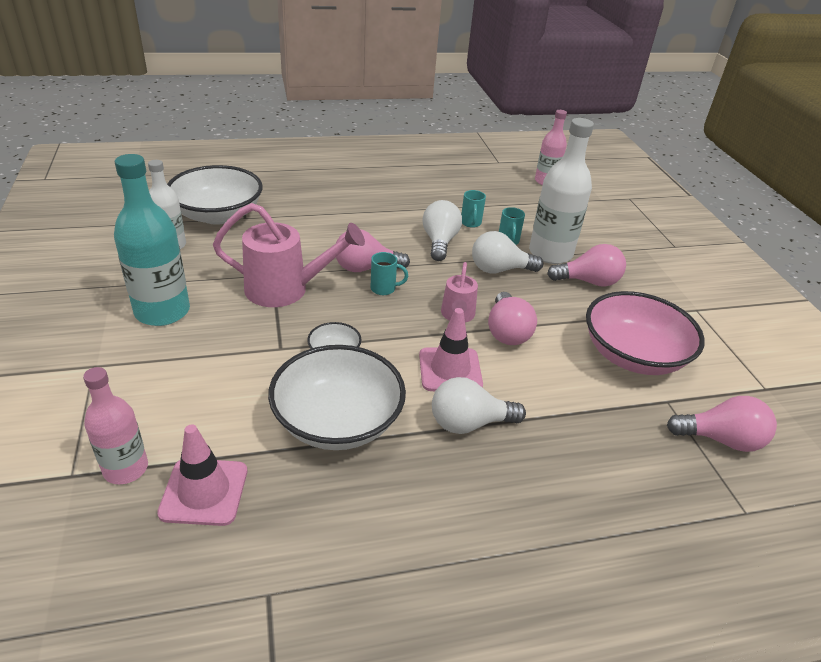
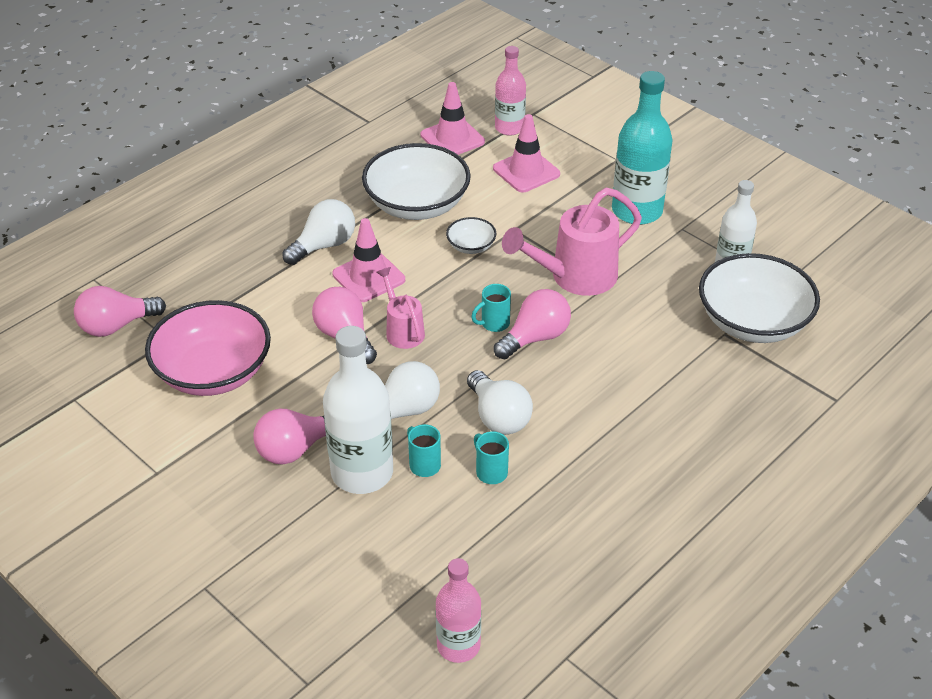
camera: 150 degrees right, 5 degrees up
(190, 400) = (526, 171): none -> pink traffic cone

